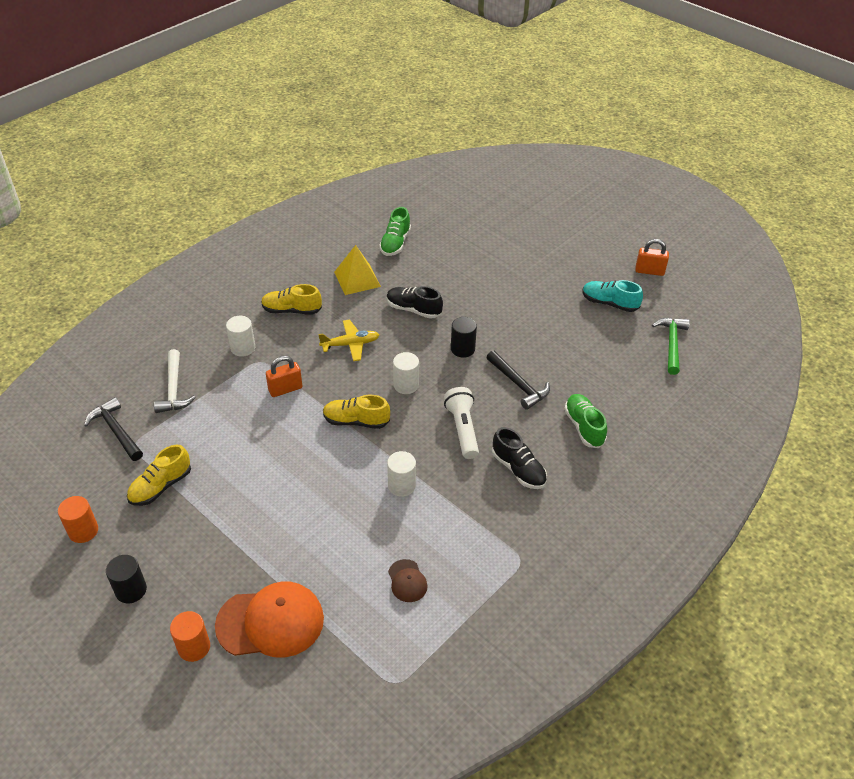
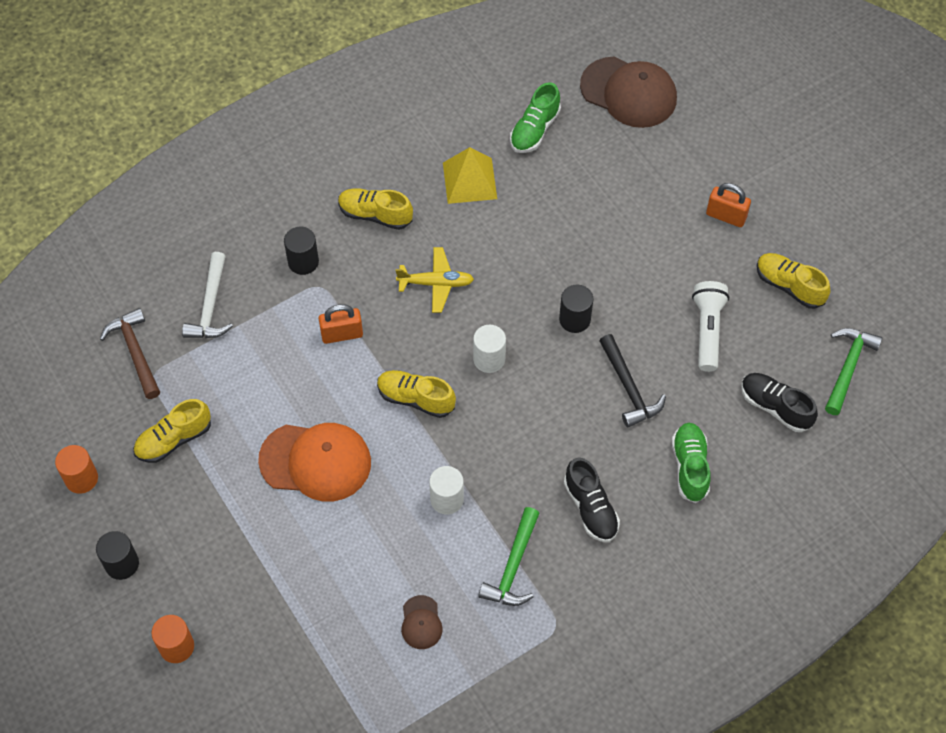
camera: 15 degrees right, 15 degrees up
(116, 431) = (135, 352): black hammer -> brown hammer
(243, 348) = (303, 262): white cylinder -> black cylinder
(270, 622) = (262, 637): orange cap -> orange cap (316, 461)
(413, 309) = (529, 245): black shoe -> black shoe (775, 407)
(454, 213) = (629, 92): none -> brown cap
(463, 429) = (540, 438): white flashlight -> white flashlight (707, 330)
(470, 523) = (513, 566): none -> green hammer
(609, 303) = (789, 286): turquoise shoe -> yellow shoe
(649, 271) = (863, 244): orange padlock -> orange padlock (726, 216)

